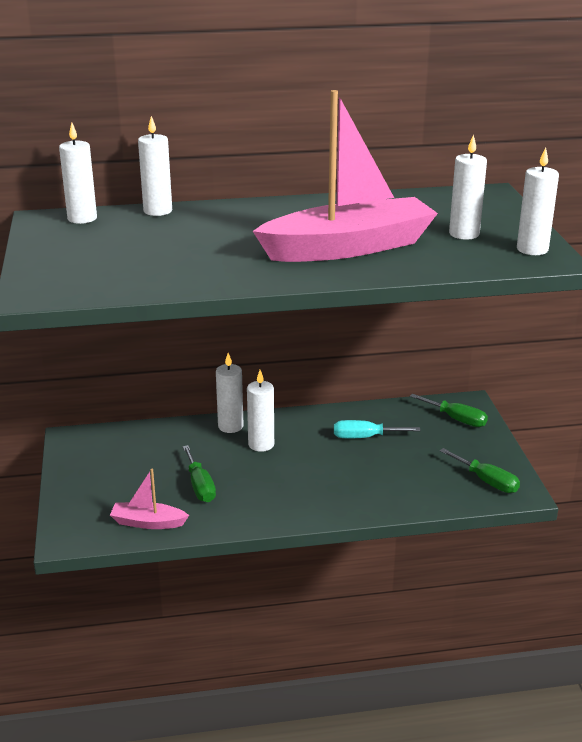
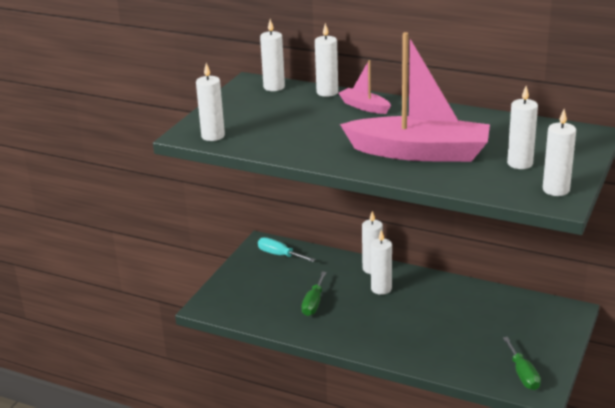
camera: 35 degrees right, 0 degrees up
(72, 288) = (213, 136): none -> white candle
(148, 522) = (260, 315): pink boat -> pink boat (364, 107)
(365, 437) = (461, 309): turquoise screwdriver -> turquoise screwdriver (279, 255)
(456, 419) = (548, 319): green screwdriver -> none

